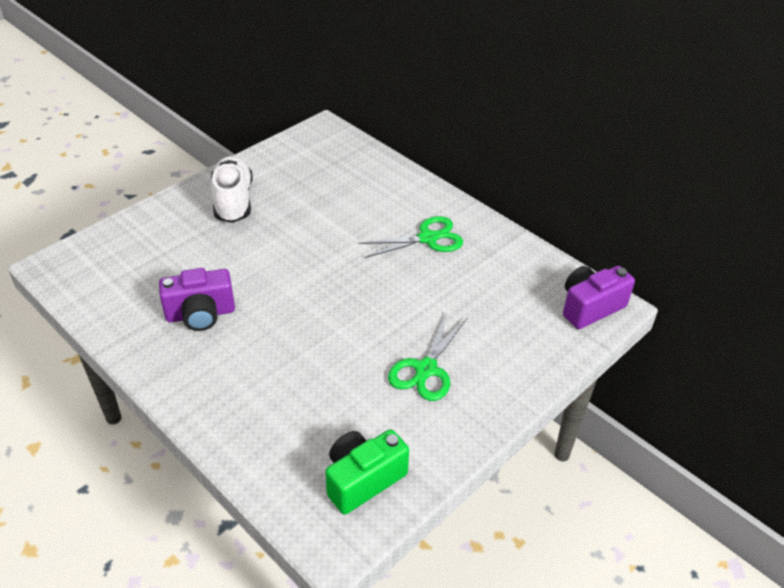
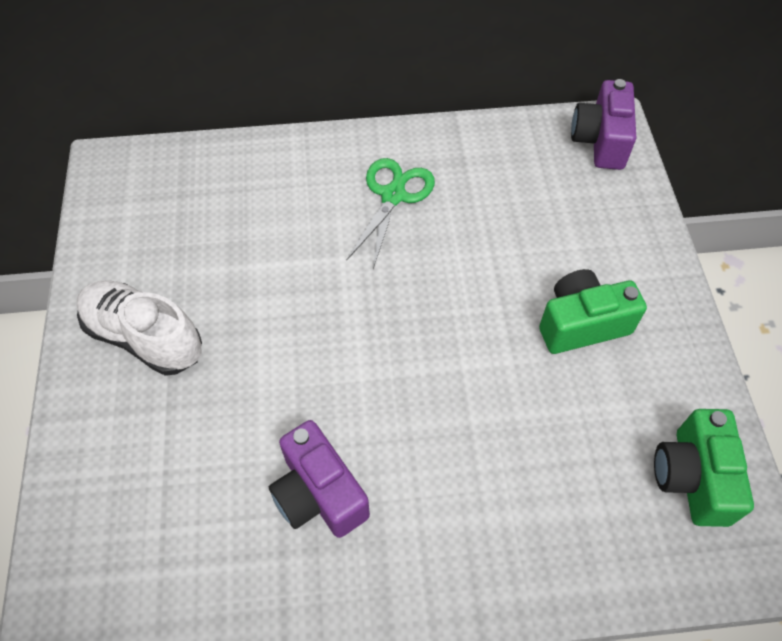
camera: 50 degrees left, 15 degrees up
(200, 314) = (319, 494): purple camera -> purple camera turned 120 degrees clockwise
(426, 369) = (582, 324): green scissors -> green camera

